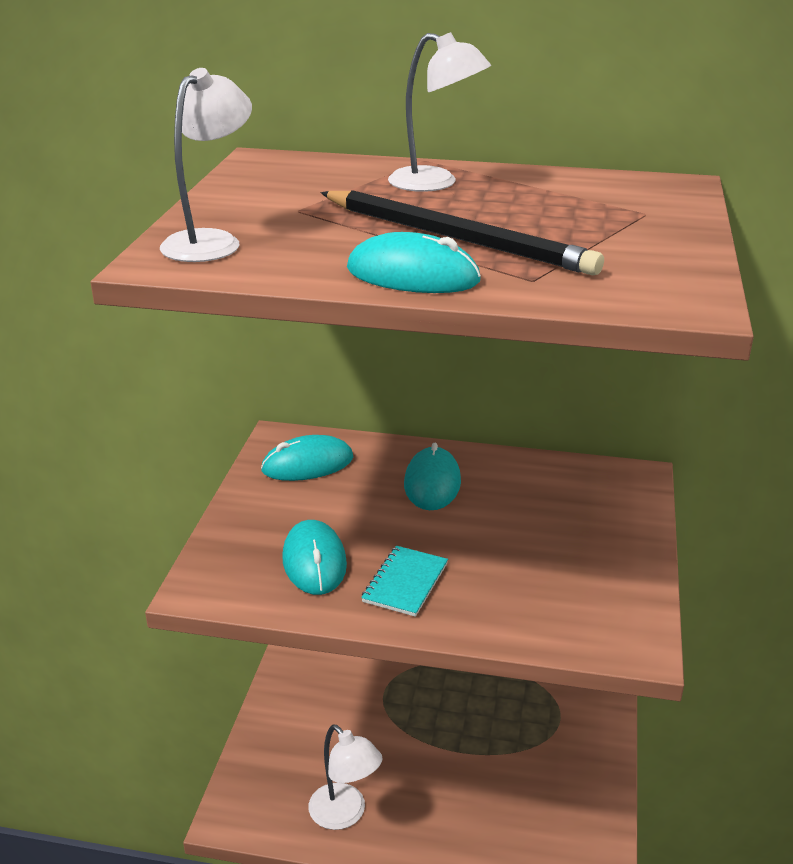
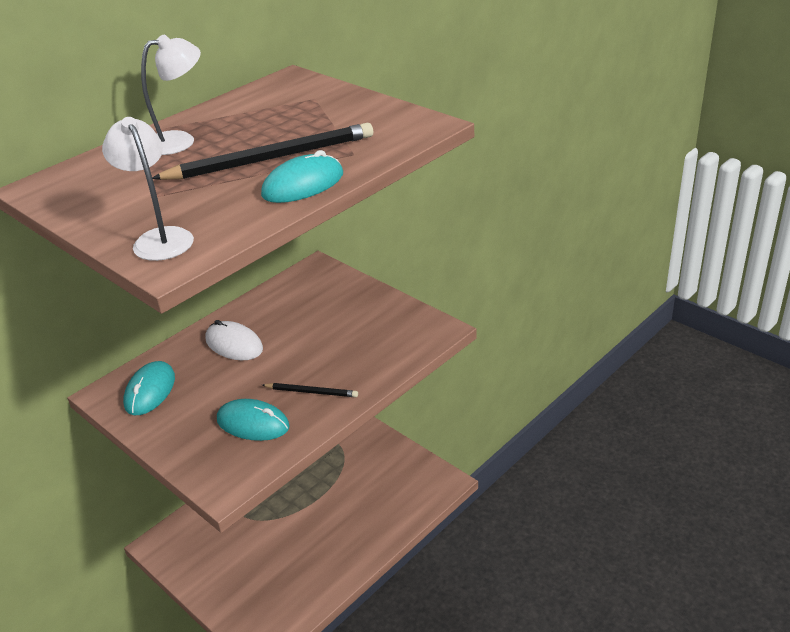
camera: 55 degrees left, 5 degrees up
(345, 814) = (314, 576): white lamp -> none
(405, 583) = (311, 392): turquoise notebook -> black pencil
(432, 483) = (234, 344): turquoise mouse -> white mouse

